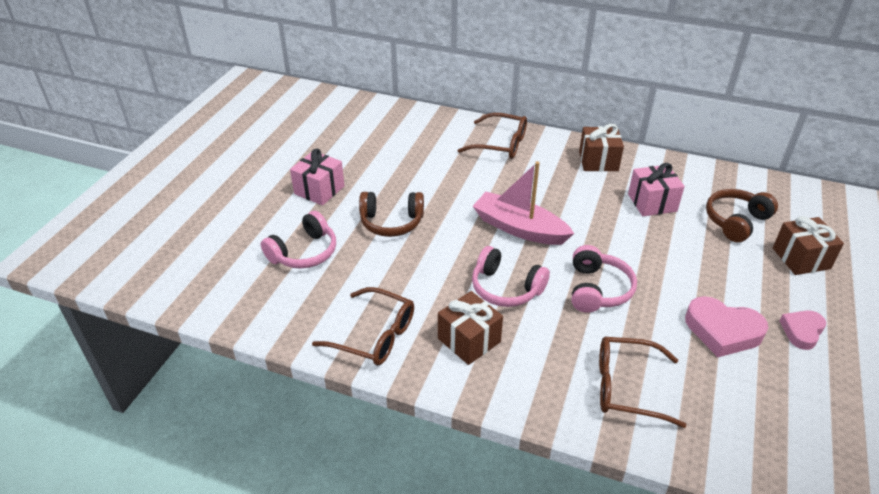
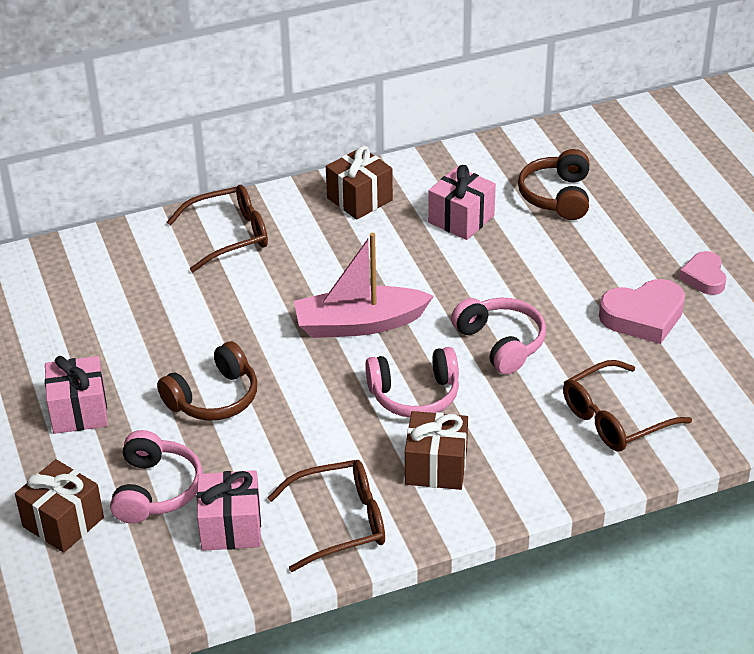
camera: 40 degrees left, 0 degrees up
(315, 297) = (231, 527): none -> pink gift
(801, 258) = (645, 204): brown gift -> brown gift (63, 522)

